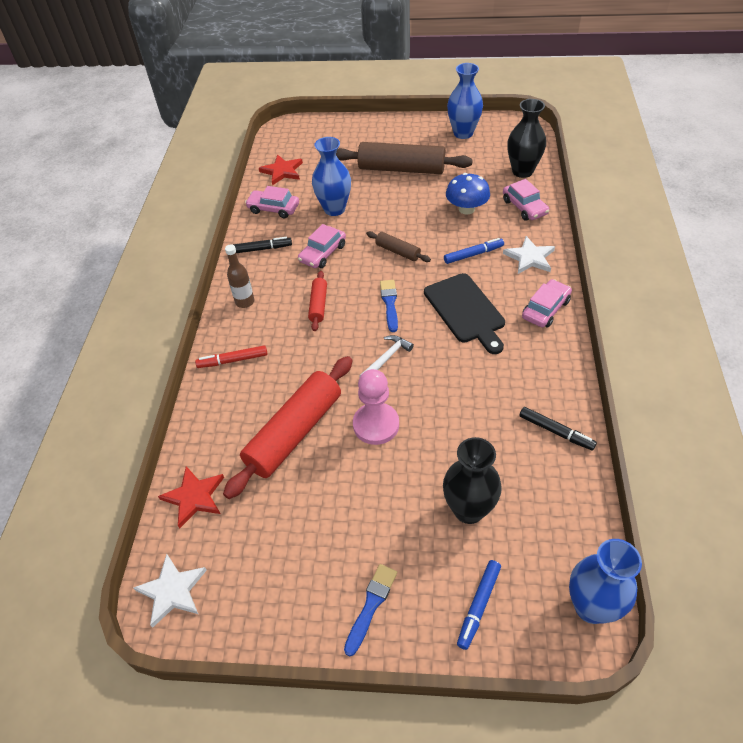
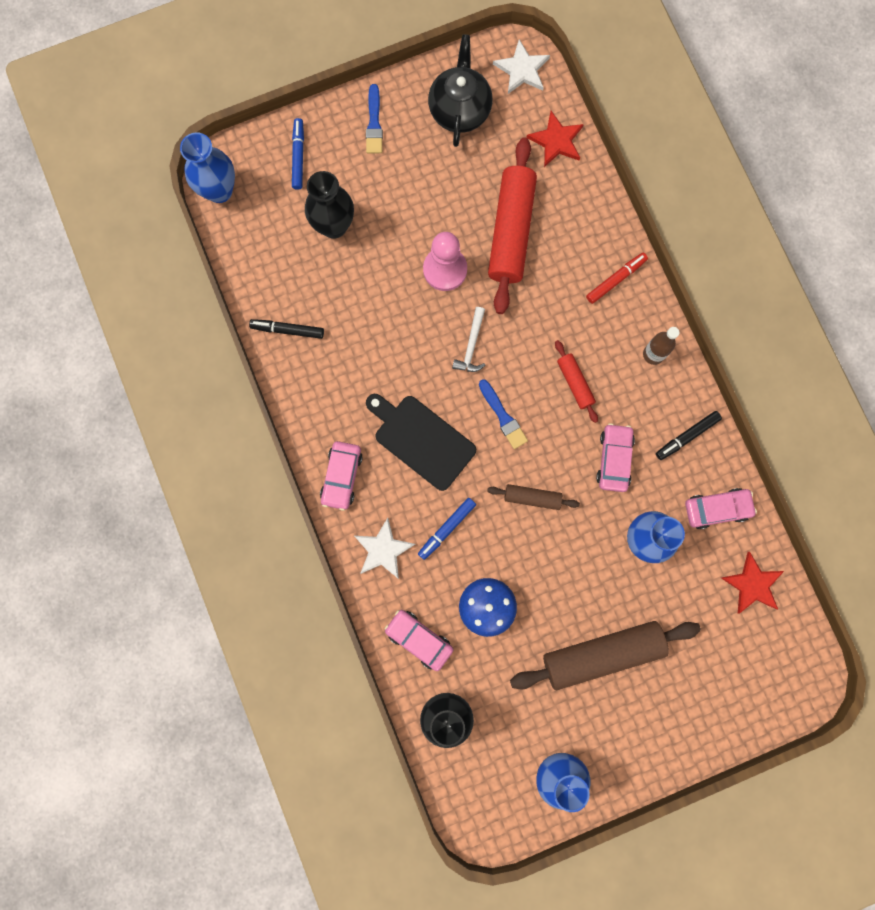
camera: 150 degrees right, 30 degrees up
(267, 576) = (459, 109): none -> black teapot

